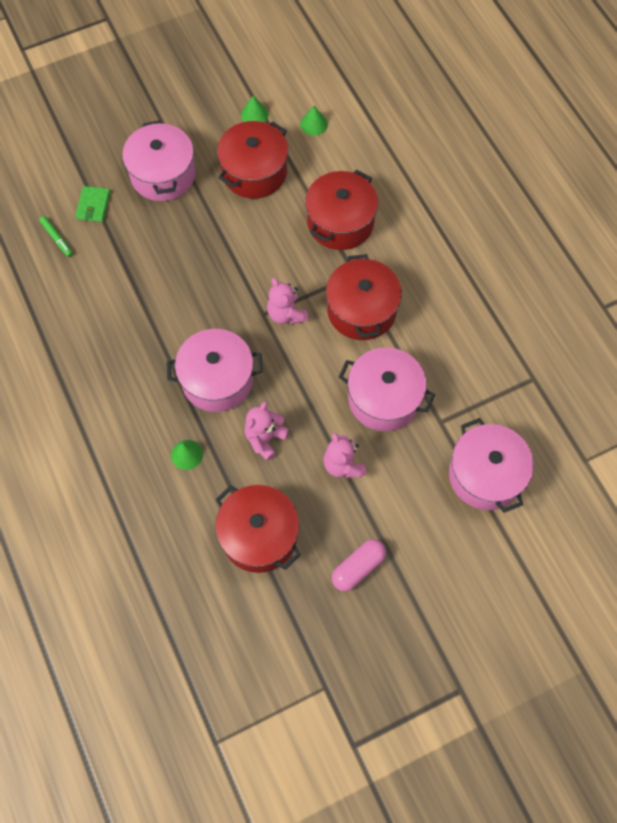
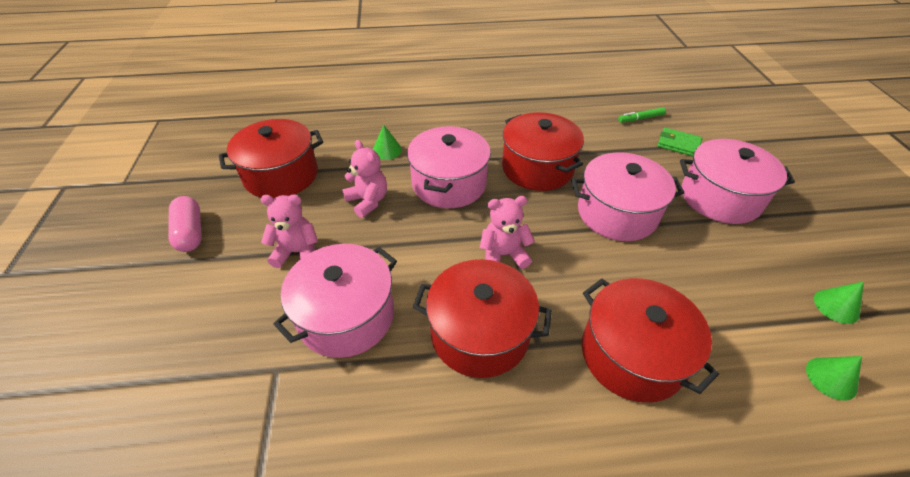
camera: 110 degrees right, 20 degrees down
(254, 172) = (726, 279): red pot -> red pot (537, 168)
(485, 475) = (169, 396): pink pot -> pink pot (617, 213)

